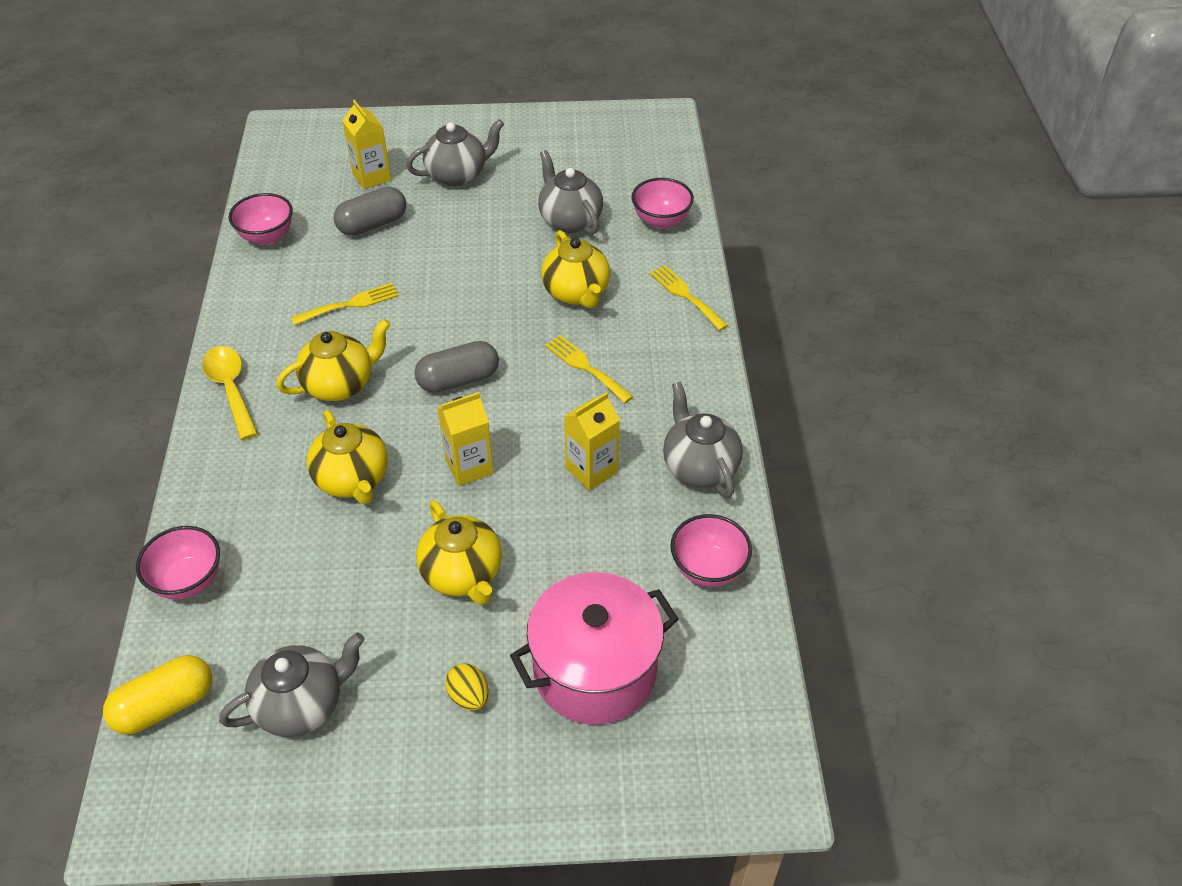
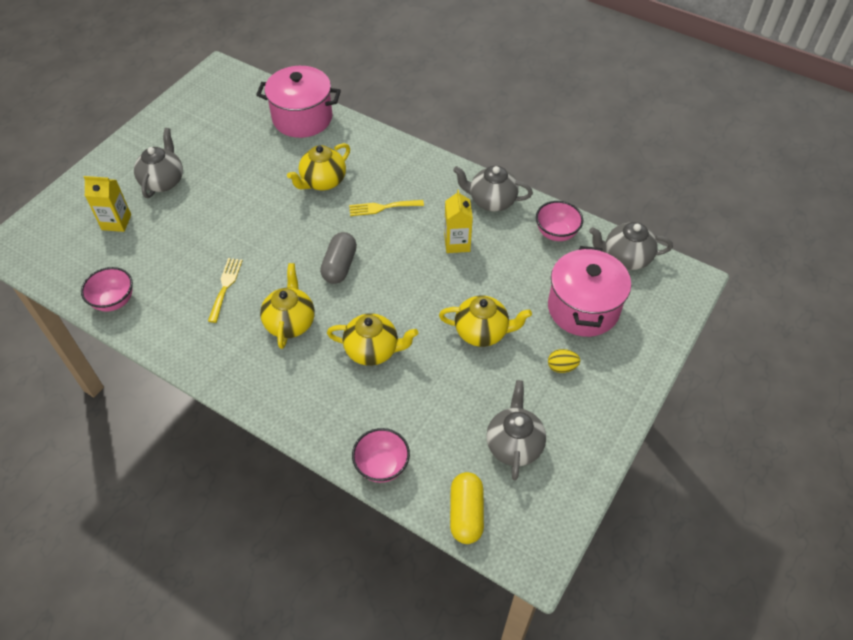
camera: 55 degrees left, 5 degrees up
(231, 389) = (241, 380): yellow spoon -> none
(372, 224) = (163, 242): grey capsule -> none
(469, 467) = (409, 293): yellow carton -> none
(569, 220) = (260, 154): grey teapot -> grey teapot (625, 258)
(576, 293) = (323, 182): yellow teapot -> yellow teapot turned 120 degrees clockwise
(661, 220) = (302, 118): pink bowl -> pink pot
(685, 295) = (369, 140): yellow fork -> none

